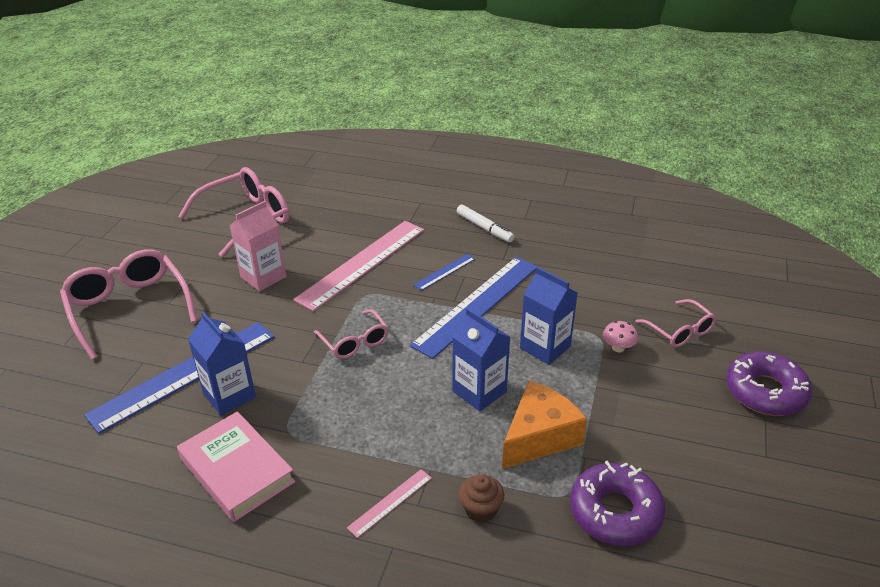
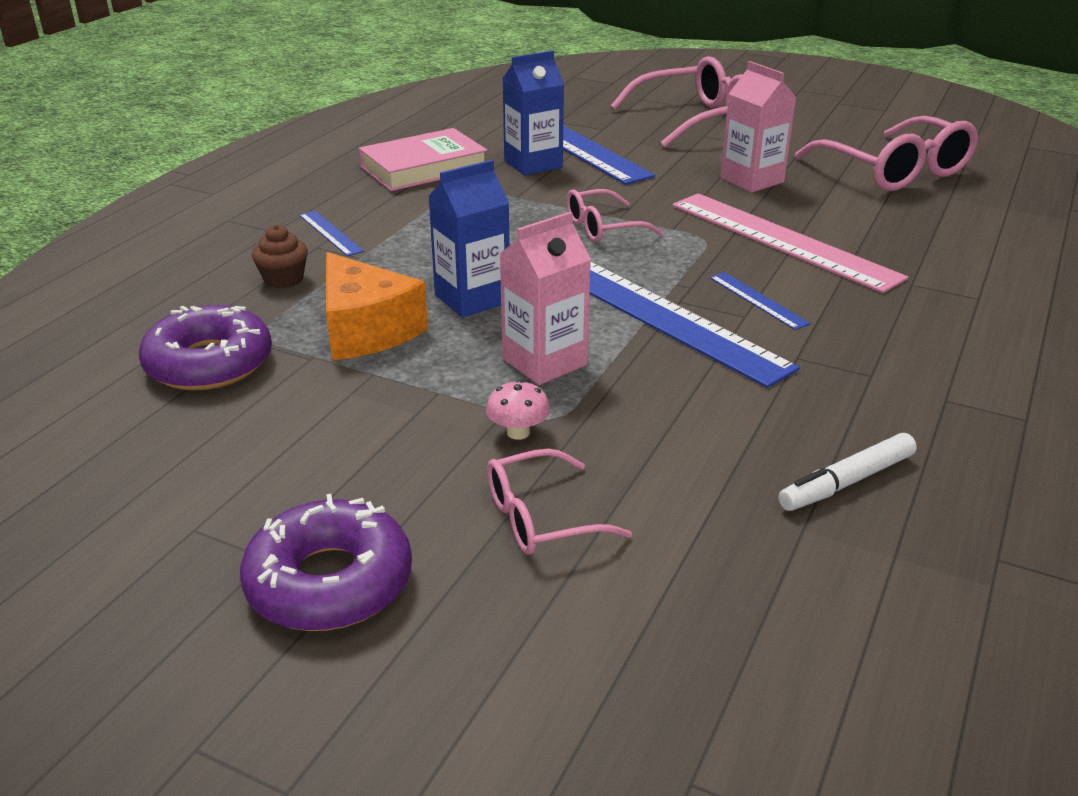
camera: 100 degrees right, 5 degrees down
(390, 502) = (330, 233): pink ruler -> blue ruler
(484, 228) = (899, 350): white marker -> white marker (847, 482)
(545, 347) = (544, 362): blue carton -> pink carton

